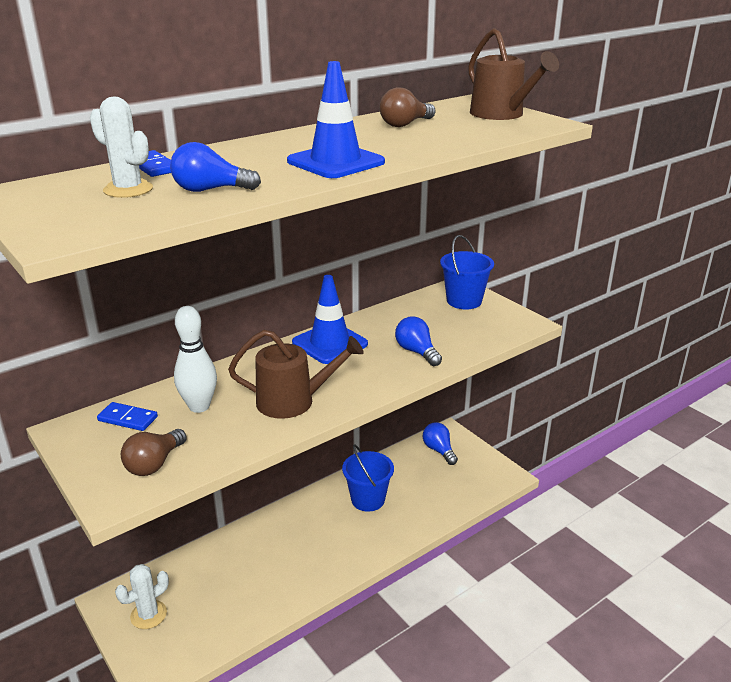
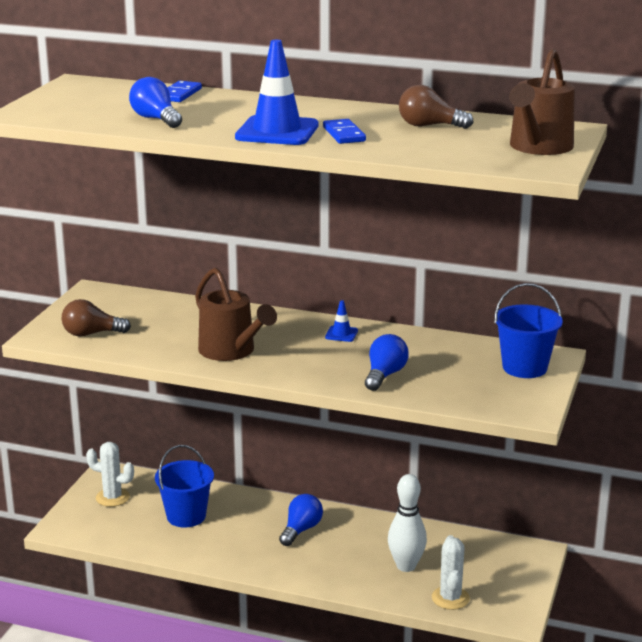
camera: 55 degrees right, 5 degrees down
(127, 419) = (131, 304): blue domino -> blue domino (343, 134)
(128, 189) = (124, 102): white cactus -> white cactus (450, 598)
(199, 406) = (177, 321): white bowling pin -> white bowling pin (406, 566)
(329, 343) = (341, 334): blue traffic cone -> blue traffic cone, size x0.45
(368, 499) = (365, 544): blue bucket -> blue bucket (186, 516)
(439, 450) = (496, 557): blue light bulb -> blue light bulb (301, 530)

